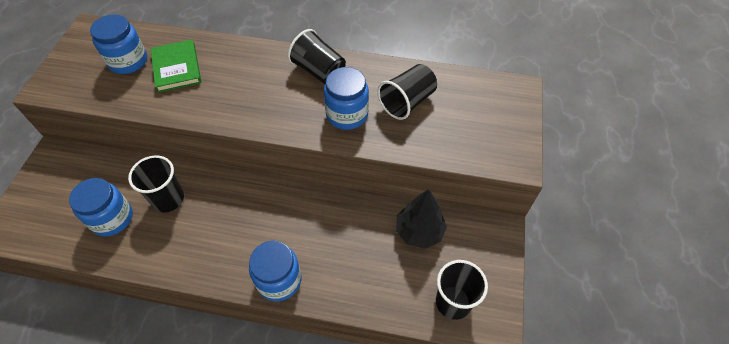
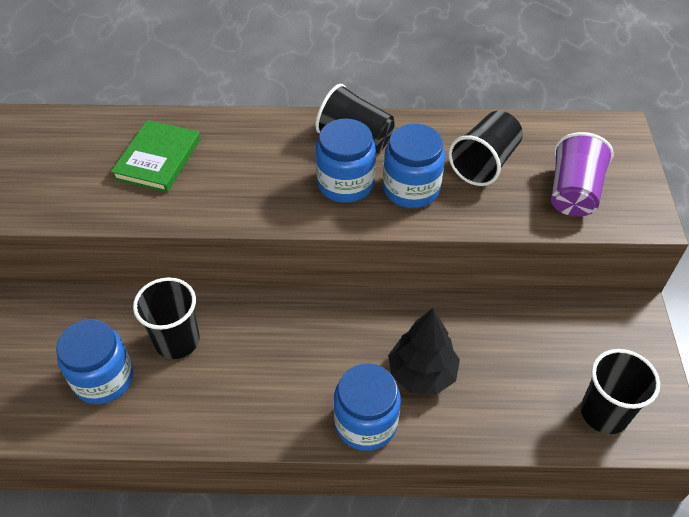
camera: 10 degrees left, 5 degrees down
(128, 61) = (85, 159): blue jar -> blue jar (345, 184)
(177, 68) = (158, 159): green book -> green book turned 45 degrees clockwise
(419, 231) = (532, 331): black tree -> black tree (421, 373)
(466, 134) = (573, 193): none -> purple cup

